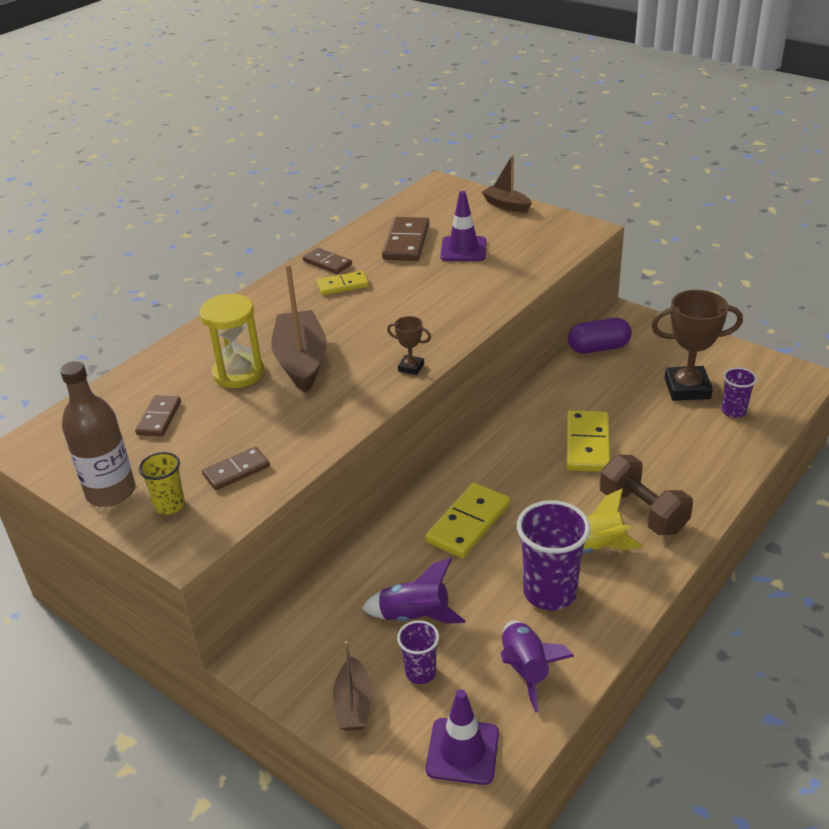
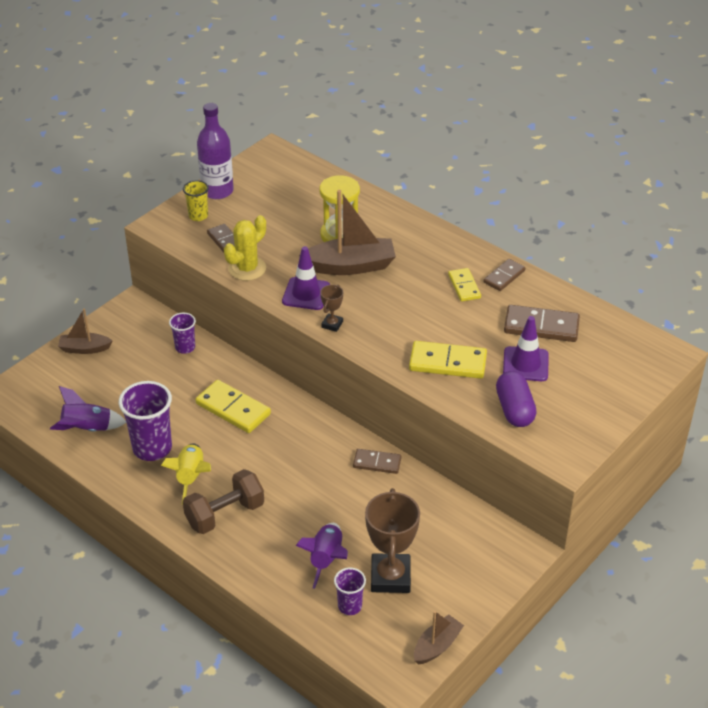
camera: 90 degrees right, 5 degrees up
(111, 492) = (217, 191): brown bottle -> purple bottle
(159, 418) = (291, 203): brown domino -> brown domino (377, 463)
(300, 444) = (247, 269): none -> yellow cactus
(414, 616) = (148, 377): purple rocket -> purple rocket (326, 559)
(420, 672) = (100, 379): purple cup -> purple cup (185, 347)
(462, 751) = (35, 395): purple traffic cone -> purple traffic cone (306, 294)
(506, 205) = (621, 402): brown boat -> brown boat (437, 646)
(587, 444) = (316, 491): yellow domino -> yellow domino (447, 362)
(598, 348) = (465, 518): purple capsule -> purple capsule (514, 409)

